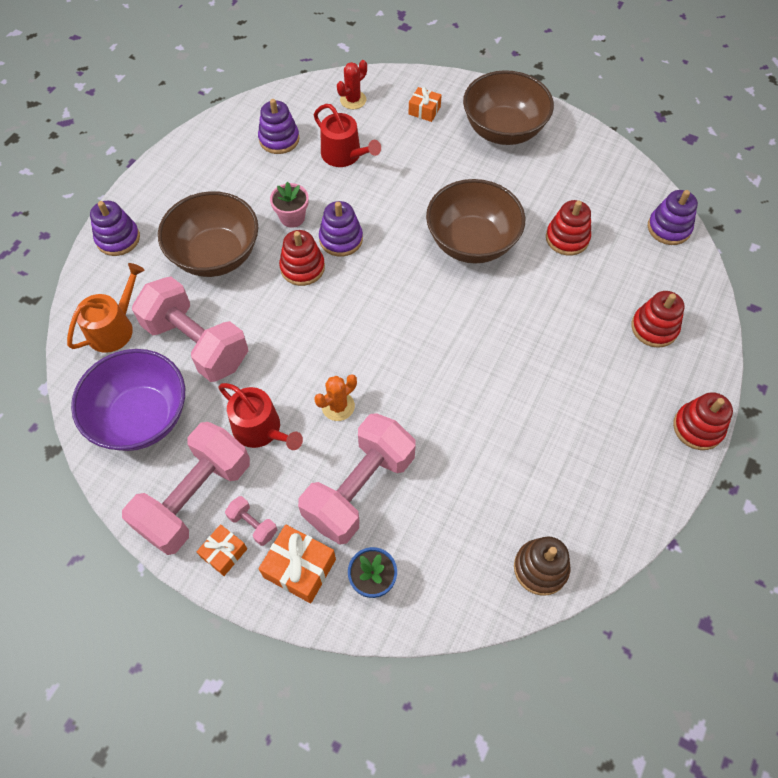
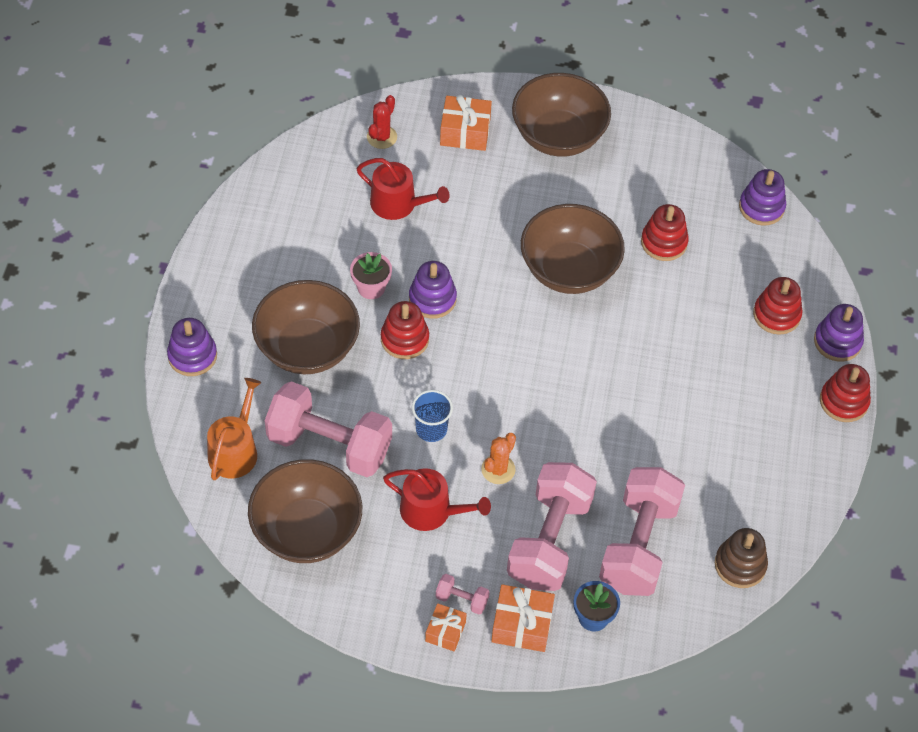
camera: 20 degrees left, 5 degrees down
(141, 417) = (307, 530): purple bowl -> brown bowl
(195, 498) = (396, 591): pink dumbbell -> pink dumbbell (638, 545)
(279, 139) = (319, 202): purple stacking toy -> purple stacking toy (837, 341)
(292, 353) = (431, 429): none -> blue cup
(424, 110) = (465, 132): orange gift -> orange gift, size x1.58

